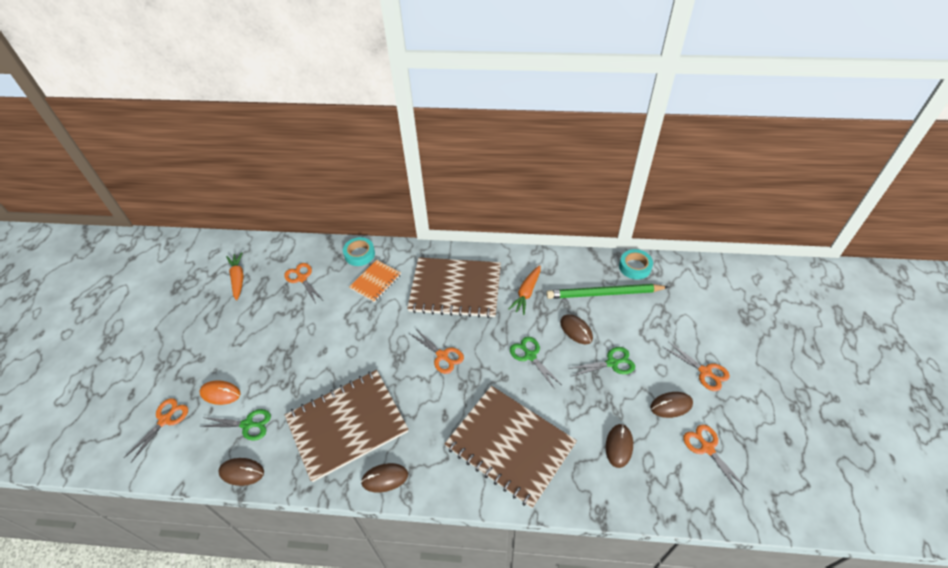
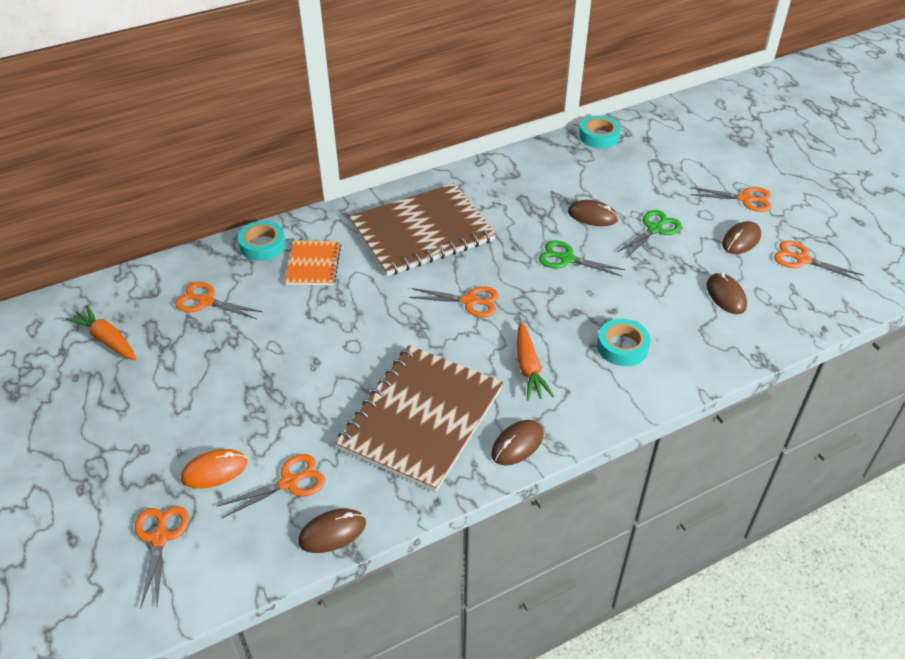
camera: 35 degrees left, 5 degrees down
(247, 424) = (289, 482): green scissors -> orange scissors
(510, 445) = (622, 347): brown notebook -> turquoise tape
(526, 293) = (508, 204): orange carrot -> orange carrot (529, 368)
(604, 294) = (590, 172): green pencil -> none

